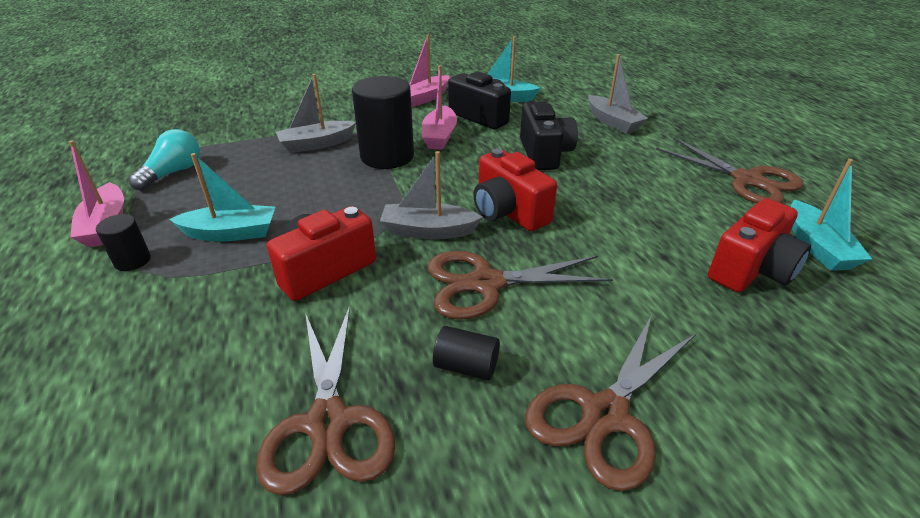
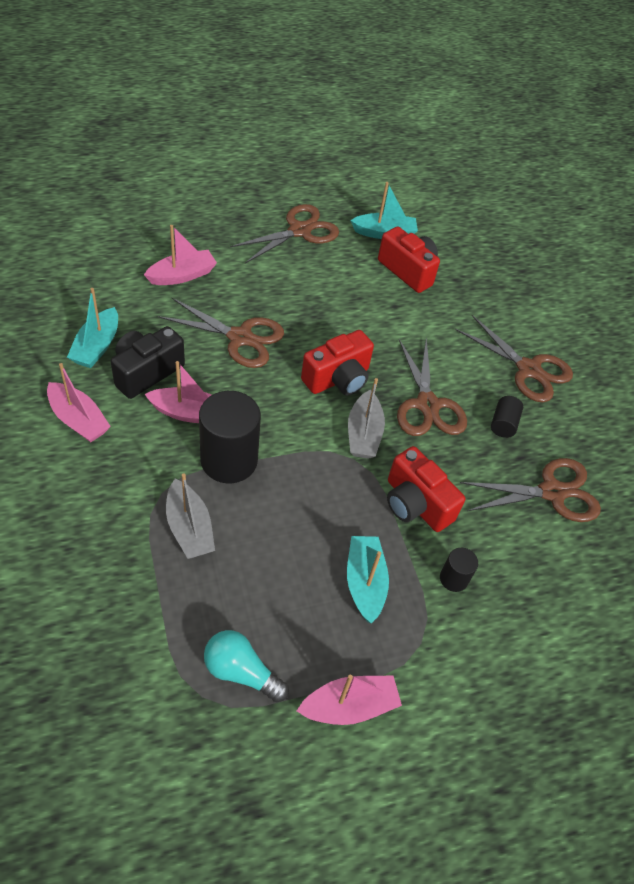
camera: 95 degrees left, 15 degrees up
(132, 261) = (407, 657): black cylinder -> black cylinder (453, 578)
(544, 153) = (240, 337): black camera -> brown scissors
(612, 122) = (182, 275): grey boat -> pink boat

